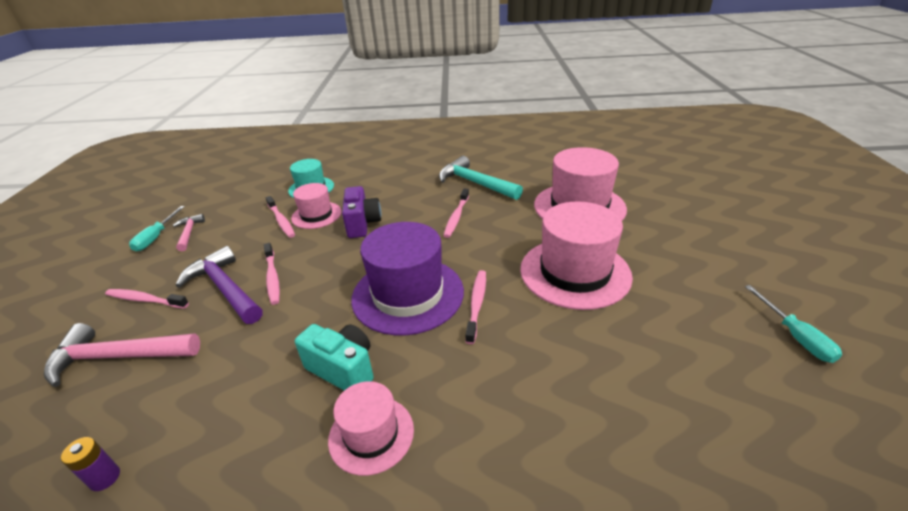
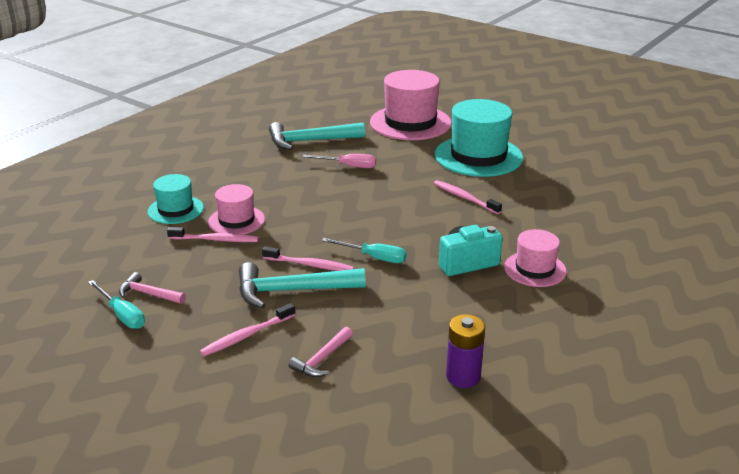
camera: 55 degrees left, 5 degrees down
(105, 478) = (463, 376): purple battery -> purple battery, size x1.55
(118, 357) = (322, 359): pink hammer -> pink hammer, size x0.55
(225, 288) = (292, 291): purple hammer -> turquoise hammer
(362, 224) = (290, 205): purple camera -> none
(408, 294) = (419, 217): purple hat -> none
(456, 217) = (348, 166): pink toothbrush -> pink screwdriver
(575, 272) = (478, 156): pink hat -> turquoise hat
(794, 336) = (604, 131): turquoise screwdriver -> turquoise screwdriver (373, 257)

